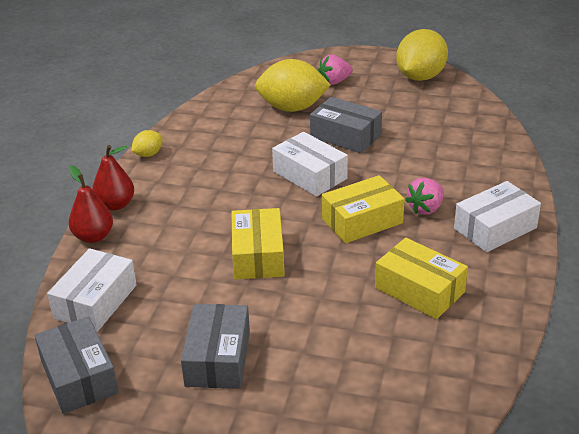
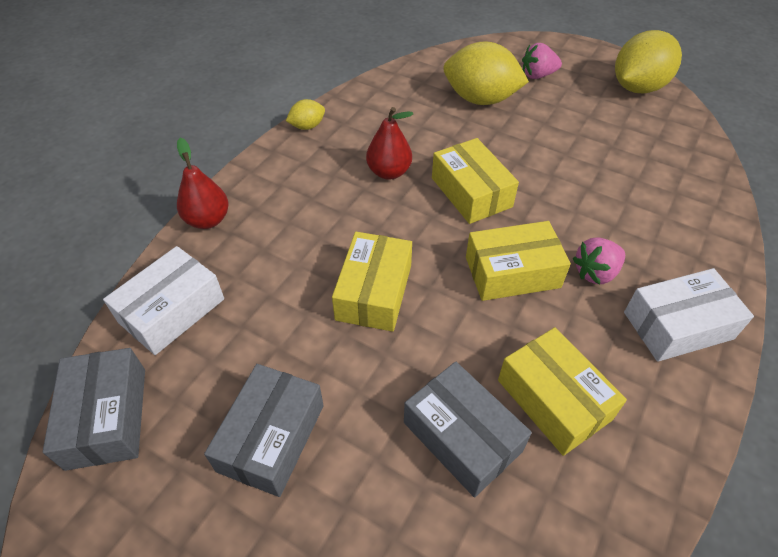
camera: 15 degrees right, 15 degrees up
(115, 205) = (248, 183): red pear -> red pear (389, 172)
(310, 175) = (471, 192): white box -> yellow box
(345, 136) = (528, 148): grey box -> grey box (462, 436)

